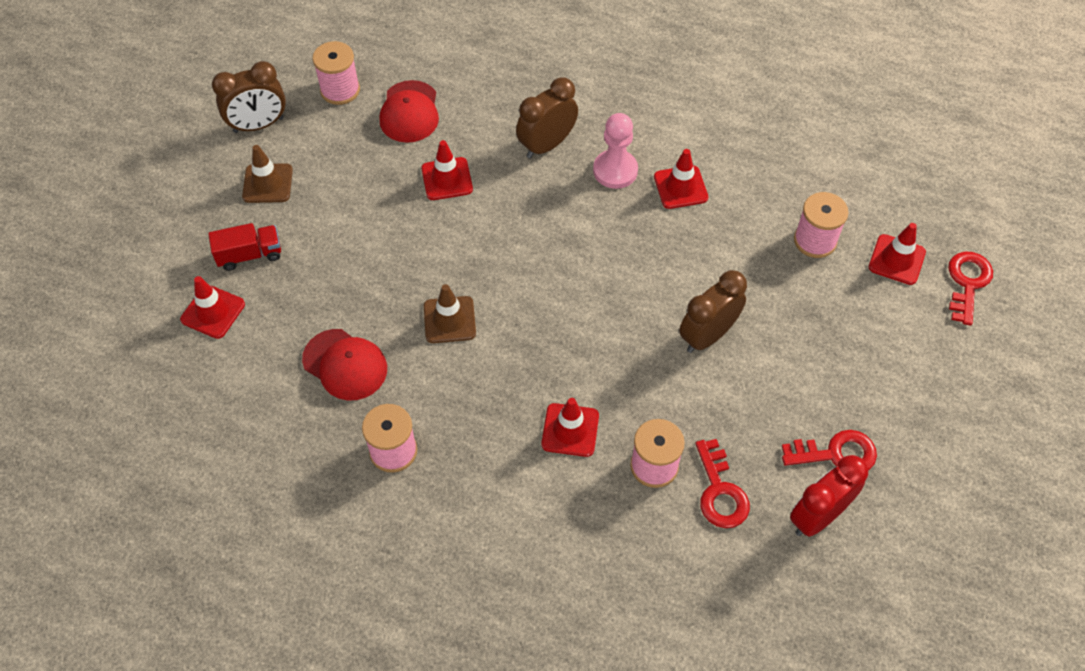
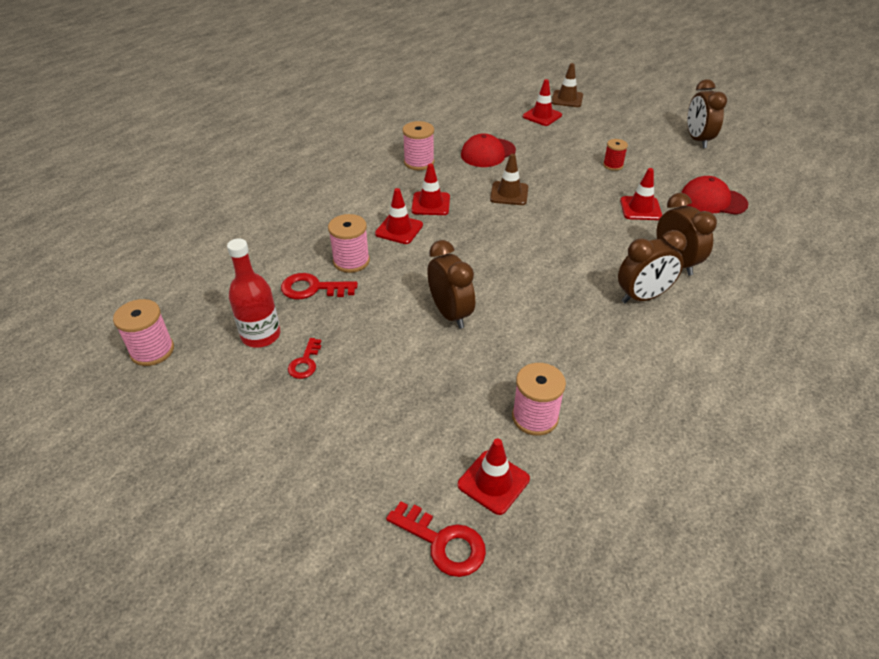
camera: 105 degrees right, 15 degrees down
(250, 255) = (583, 129): red truck -> none
(267, 183) = (643, 139): brown traffic cone -> brown traffic cone (567, 99)
(340, 90) = (735, 173): pink spool -> pink spool (152, 351)
(348, 212) = (613, 165): none -> red spool
(615, 170) = (642, 297): pink pawn -> brown clock
(680, 187) = (618, 334): red traffic cone -> red traffic cone (430, 204)
(818, 516) = (261, 335): red clock -> red bottle
(836, 453) = (305, 362): red key -> red key, size x0.64

